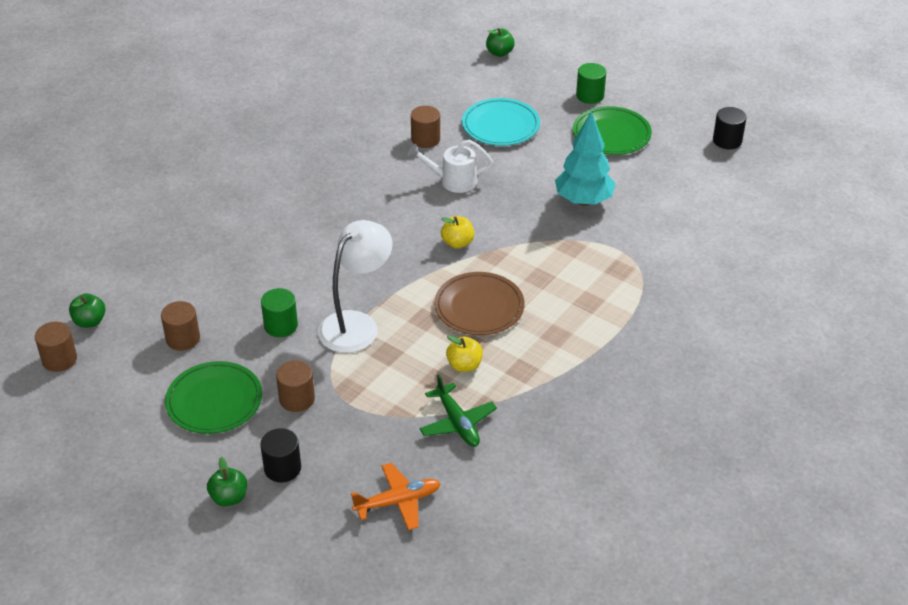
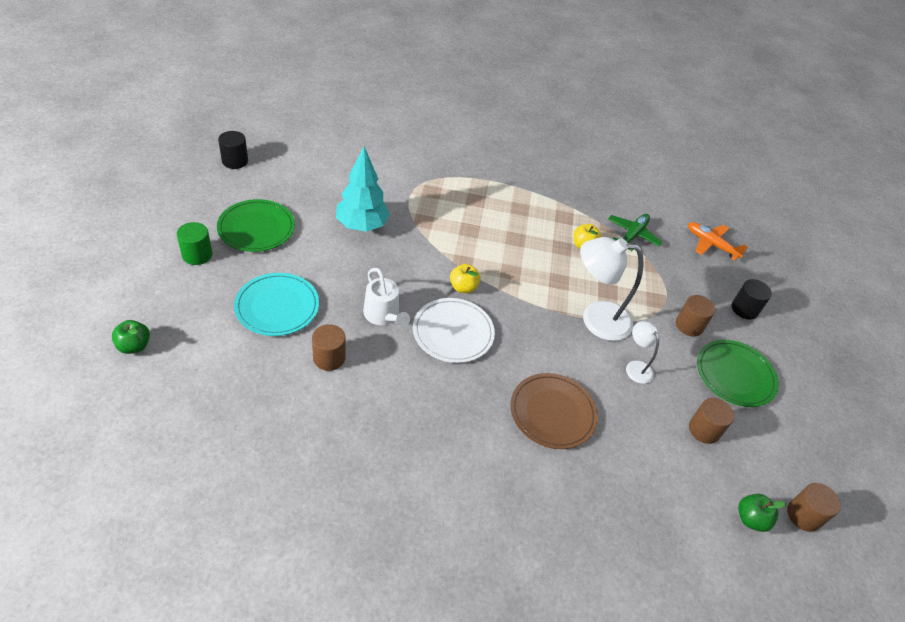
camera: 125 degrees left, 5 degrees up
(229, 497) = (790, 327): green apple -> none
(281, 325) = (636, 367): green cylinder -> white lamp
(406, 217) = (453, 332): none -> white plate
(479, 307) = (523, 254): brown plate -> brown plate (552, 412)

